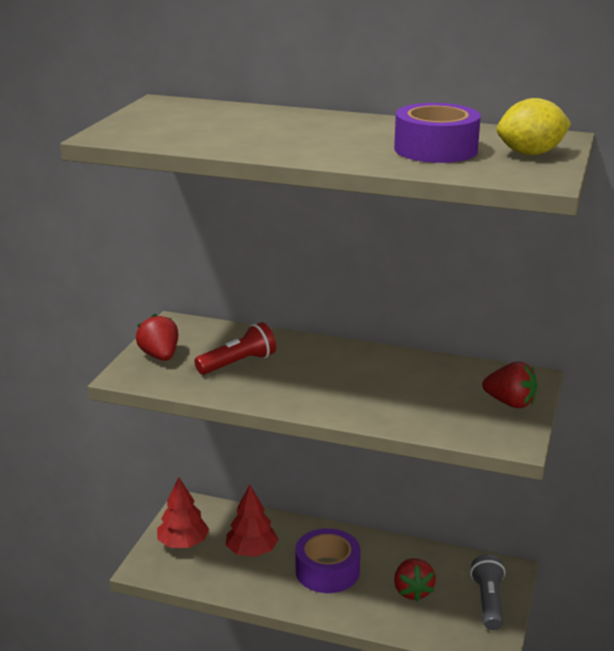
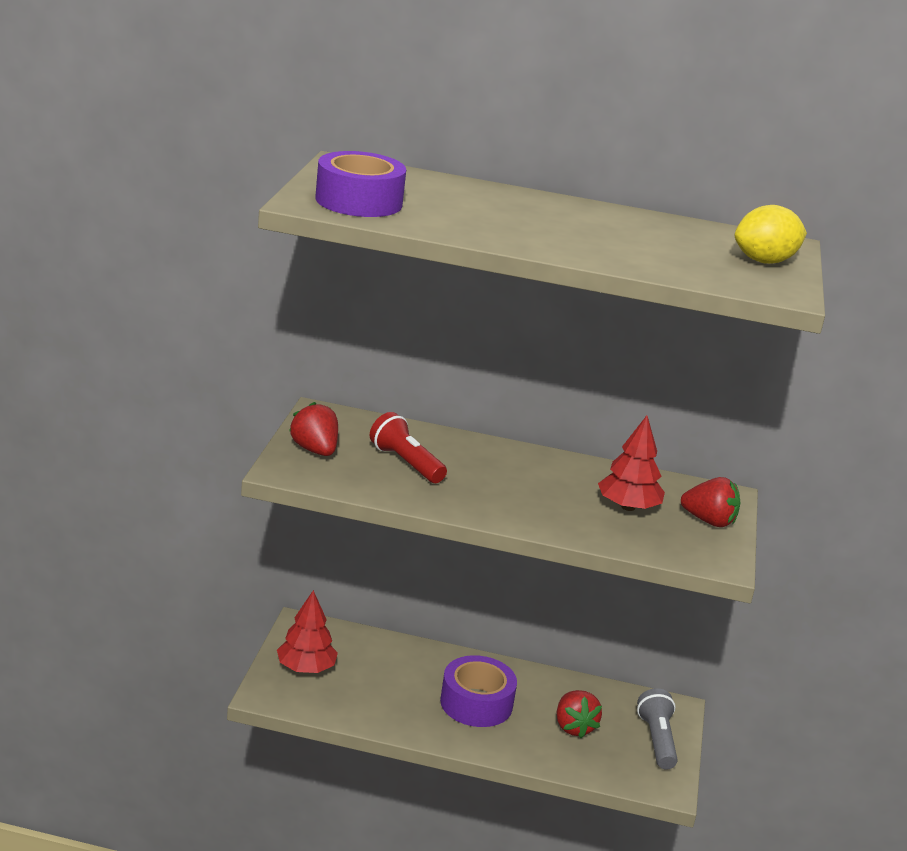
camera: 10 degrees left, 0 degrees up
(238, 363) = (406, 463): red flashlight -> red flashlight turned 90 degrees counterclockwise
(251, 551) = (386, 679): red tree -> red tree (628, 507)
(435, 149) = (666, 249): purple tape -> purple tape (358, 201)

